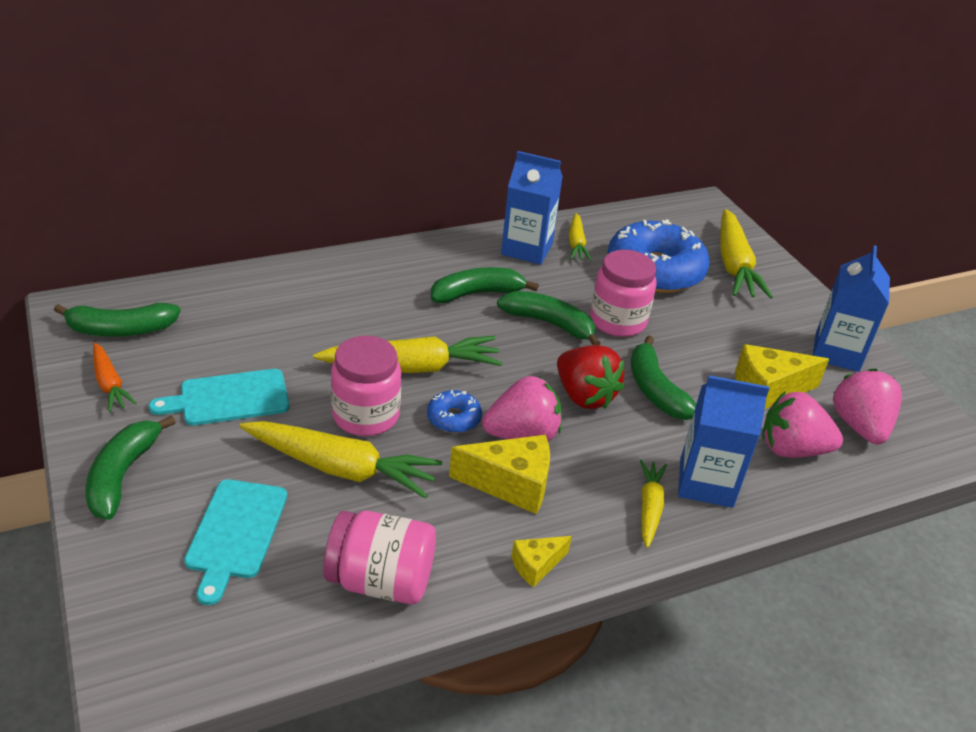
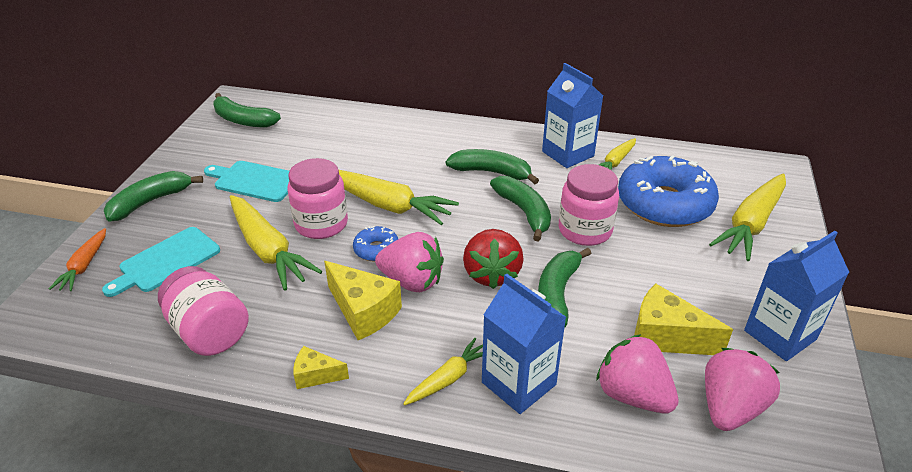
camera: 40 degrees right, 0 degrees up
(109, 384) = (202, 148): orange carrot -> orange carrot (84, 266)

